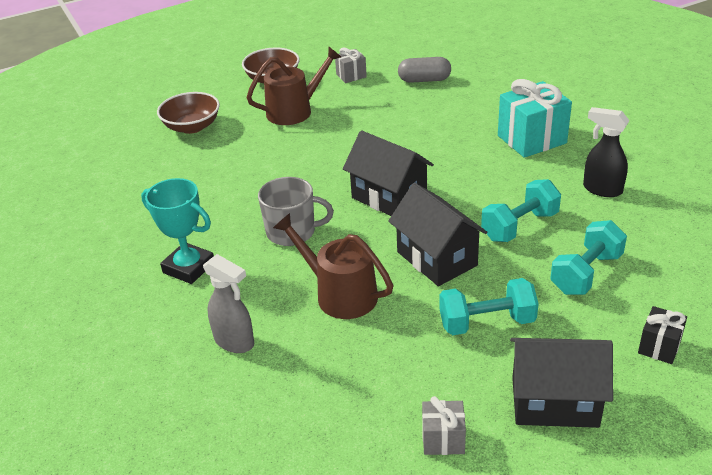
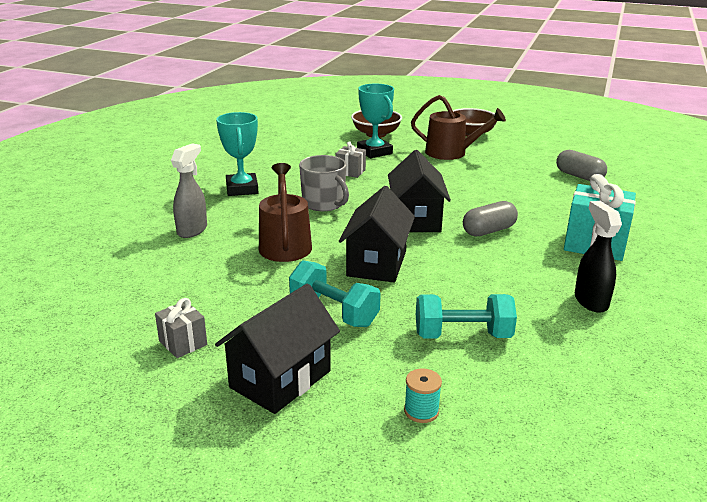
camera: 45 degrees right, 10 degrees down
(229, 148) = (374, 152): none -> turquoise trophy
(235, 342) = (192, 230): grey spray bottle -> grey spray bottle turned 150 degrees counterclockwise
(351, 76) = (528, 152): grey gift -> grey gift (350, 172)
(454, 173) = (488, 231): none -> grey capsule
(520, 226) = (472, 282): turquoise dumbbell -> none
(554, 402) = (280, 379): black house -> black house turned 75 degrees clockwise
(659, 346) = (421, 411): black gift -> turquoise spool

